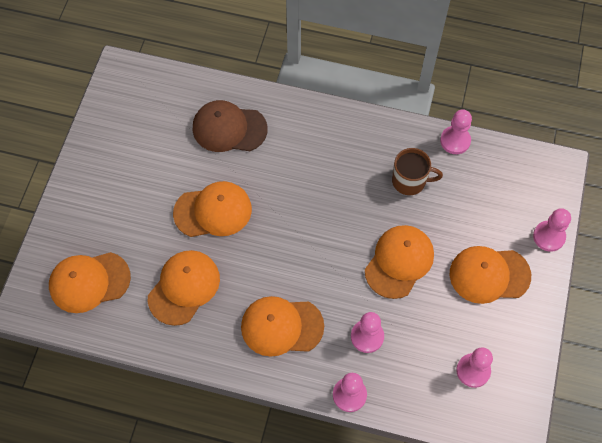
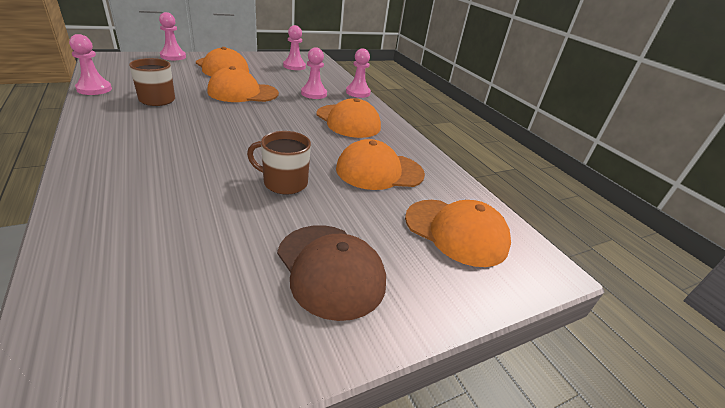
camera: 135 degrees left, 30 degrees down
(213, 211) = (284, 183): orange cap -> brown mug
(229, 128) = (150, 212): brown cap -> brown cap (330, 269)

